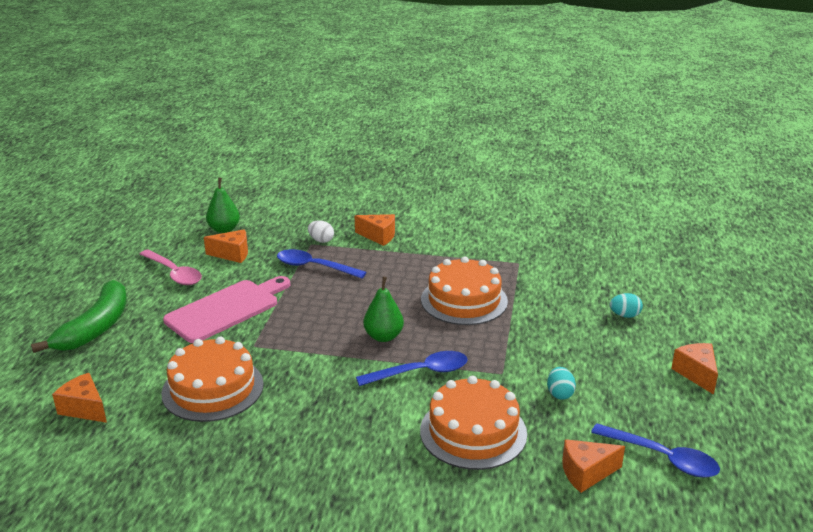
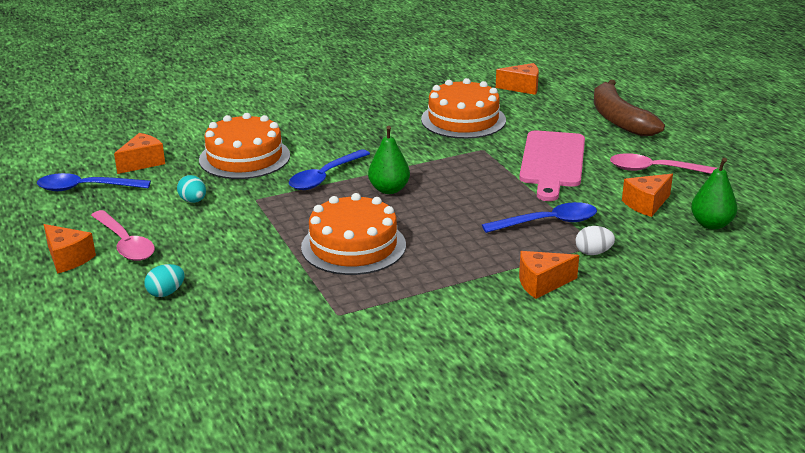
camera: 145 degrees right, 0 degrees up
(96, 327) = (619, 119): green banana -> brown banana
(642, 370) = (125, 243): none -> pink spoon

